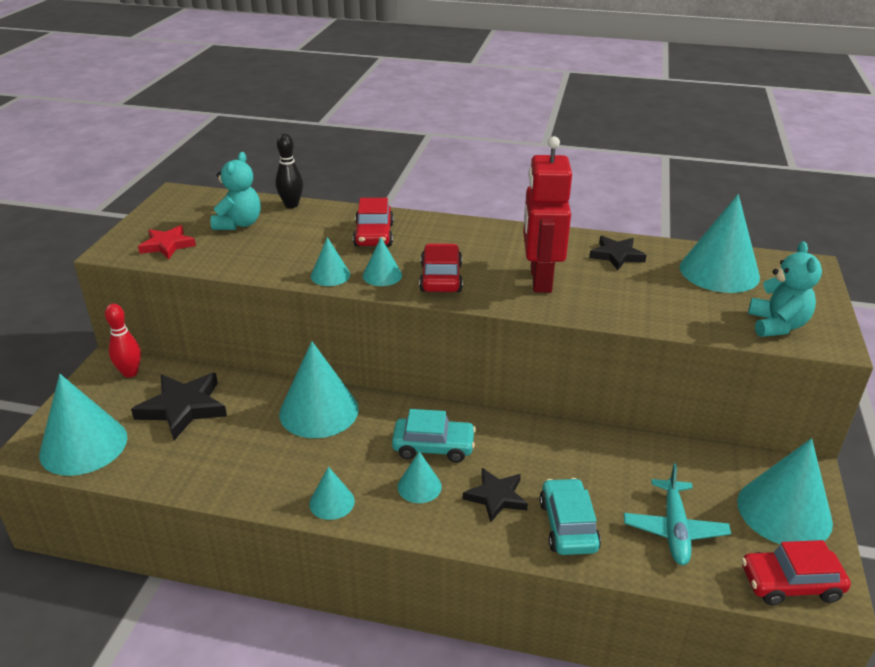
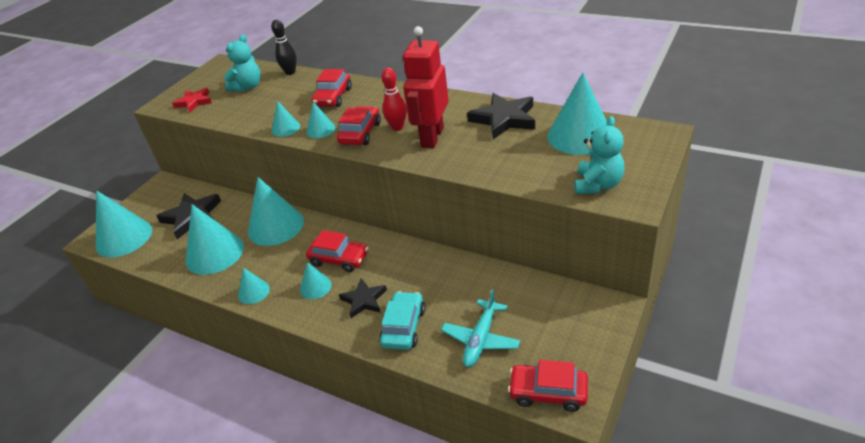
camera: 20 degrees right, 5 degrees up
(130, 373) = (171, 190): red bowling pin -> red bowling pin (397, 127)
(433, 447) = (339, 259): turquoise car -> red car
(616, 255) = (504, 119): black star -> black star, size x1.58
(784, 511) = (576, 336): turquoise cone -> turquoise cone (214, 253)

